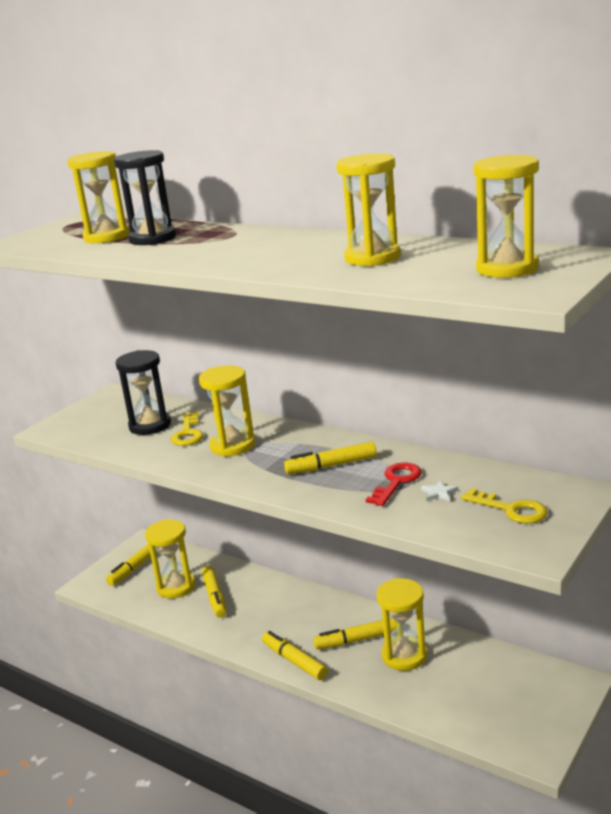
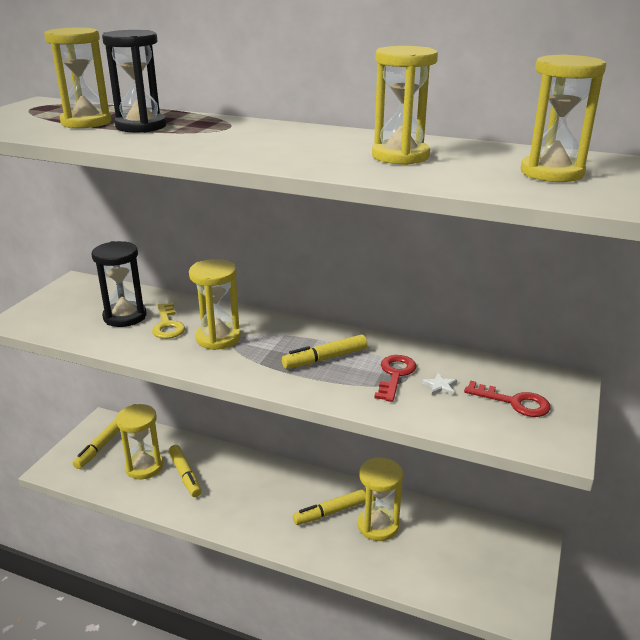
camera: 15 degrees left, 5 degrees up
(294, 661) = (277, 538): yellow marker -> none
(511, 509) = (514, 402): yellow key -> red key

